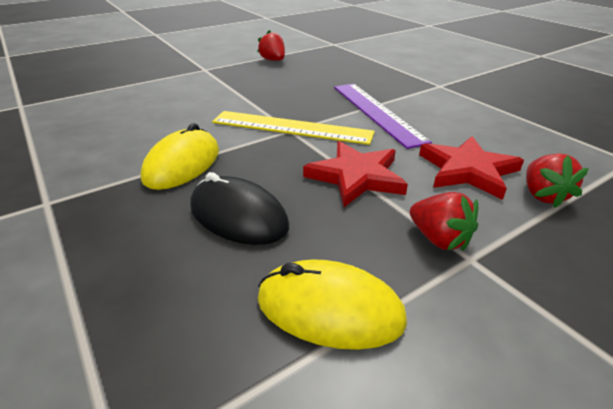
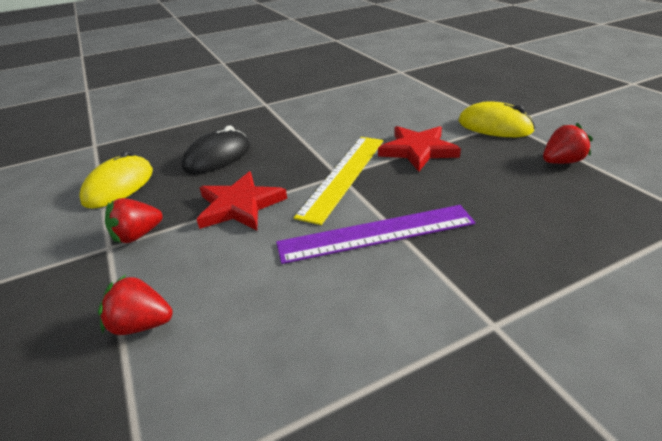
camera: 100 degrees right, 0 degrees up
(182, 164) = (291, 133): yellow mouse -> yellow mouse (494, 126)
(467, 170) = (215, 279): red star -> red star (418, 150)

